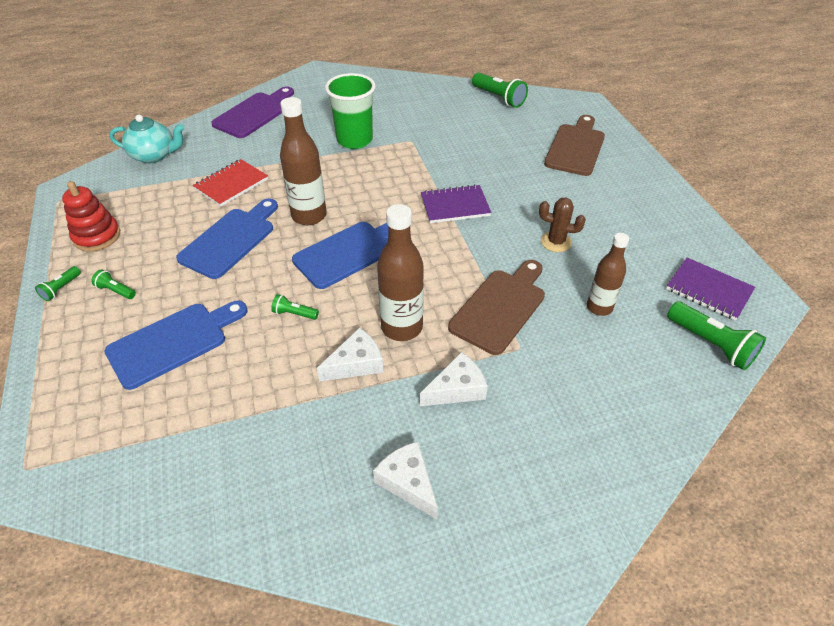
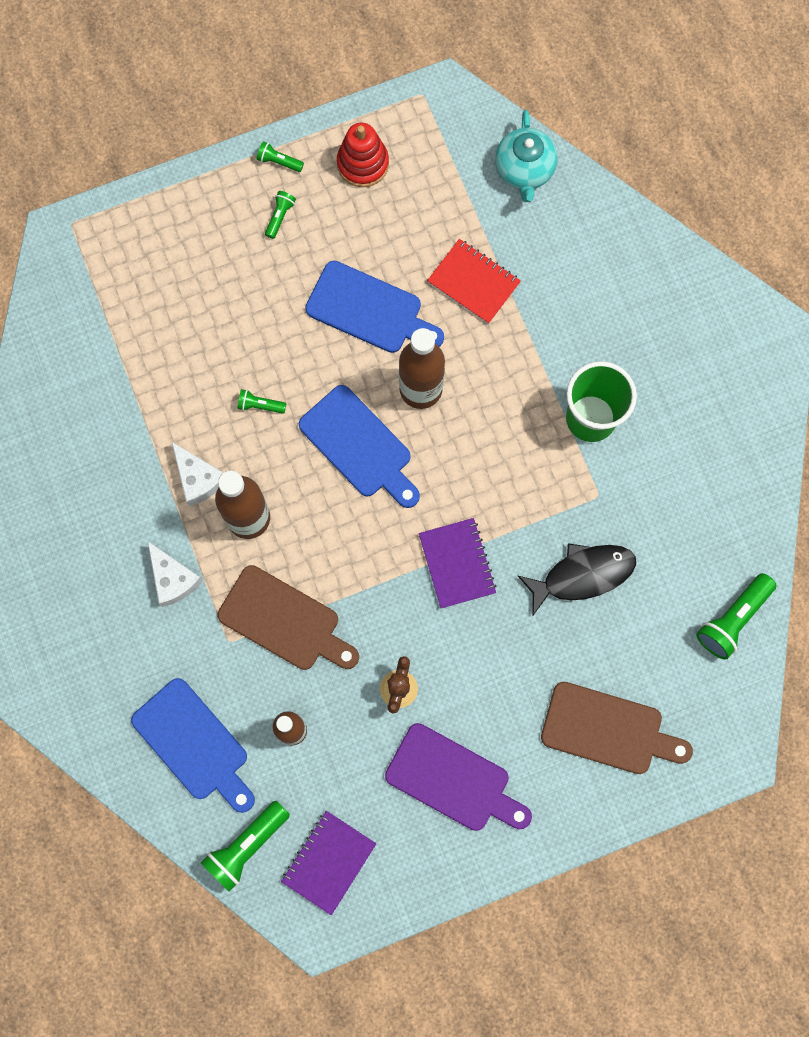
camera: 85 degrees right, 30 degrees up
(173, 342) = (214, 297): blue cutting board -> blue cutting board (194, 744)
(254, 113) = (641, 269): purple cutting board -> purple cutting board (453, 780)
(294, 314) = (260, 405): green flashlight -> green flashlight turned 90 degrees counterclockwise
(408, 482) = (71, 541): white cheese -> none
(467, 151) = (582, 575): none -> black fish

